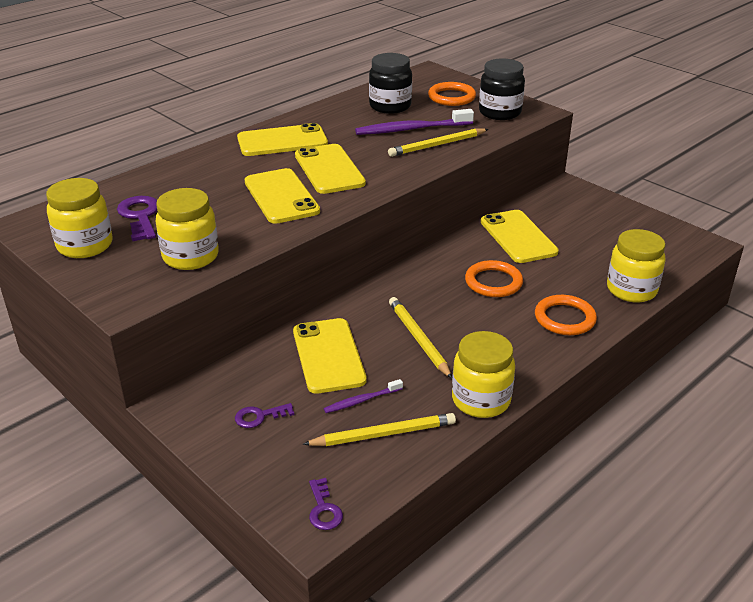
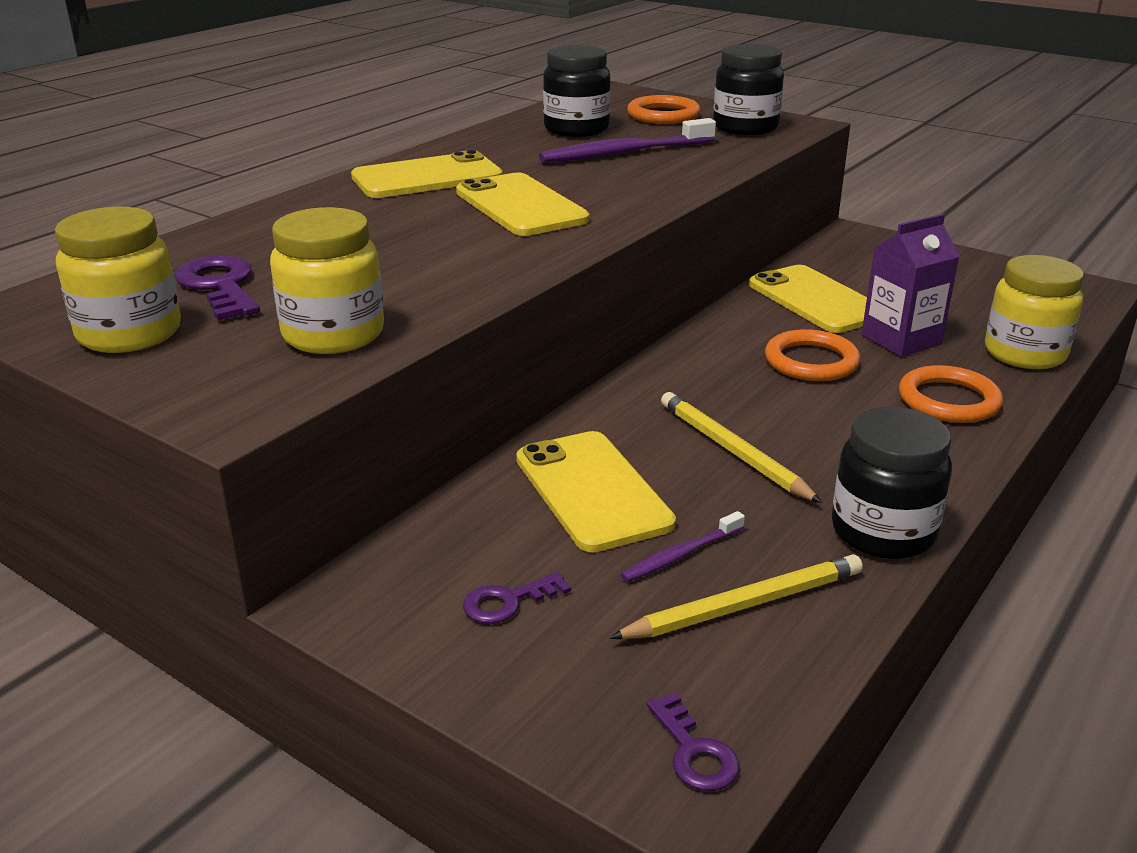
camera: 10 degrees left, 5 degrees down
(281, 196) = (458, 244): yellow phone -> none
(437, 145) = (675, 168): yellow pencil -> none
(481, 400) = (883, 532): yellow jar -> black jar
(557, 272) = (901, 339): none -> purple carton

